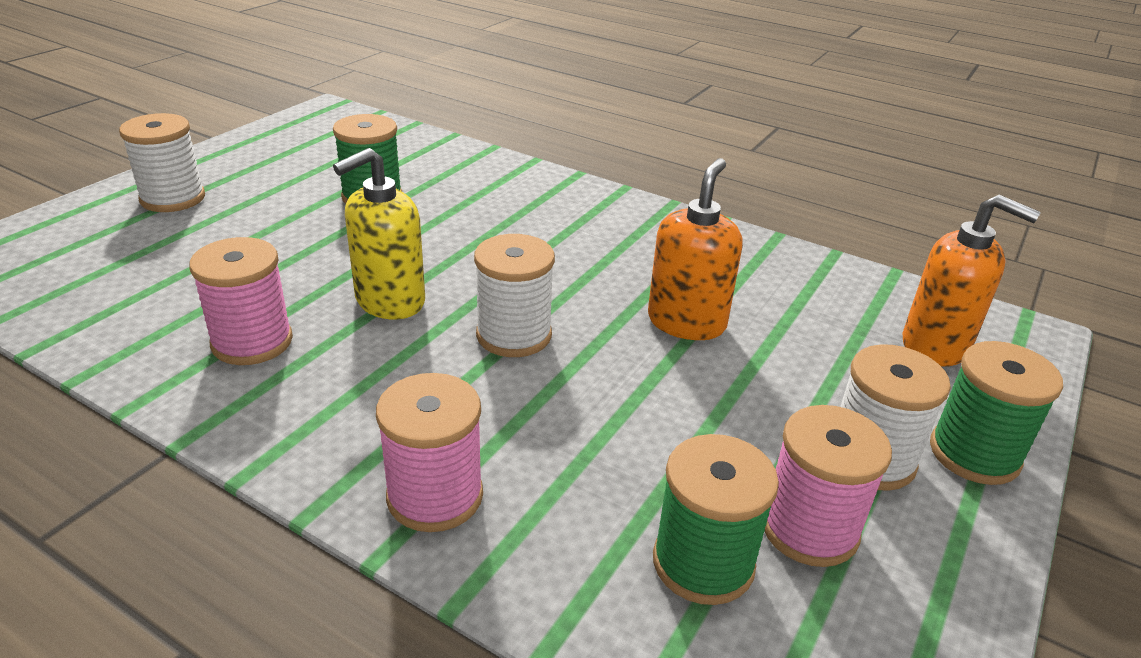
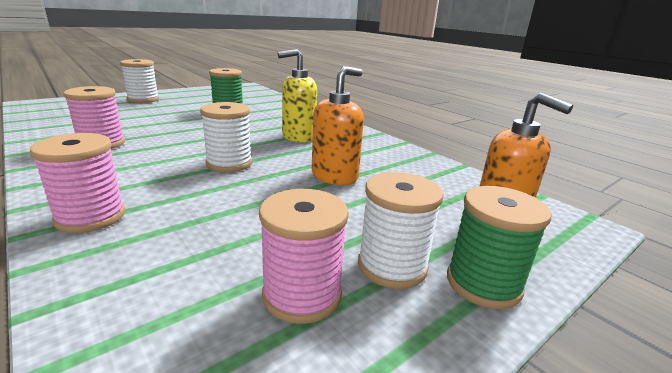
camera: 20 degrees right, 10 degrees down
(389, 301) = (185, 142): yellow soap dispenser -> yellow soap dispenser (298, 137)
(703, 563) = (201, 293): green spool -> none

